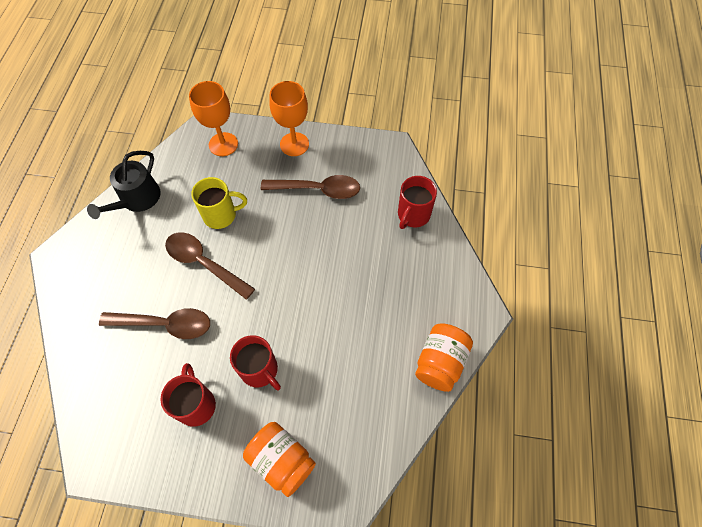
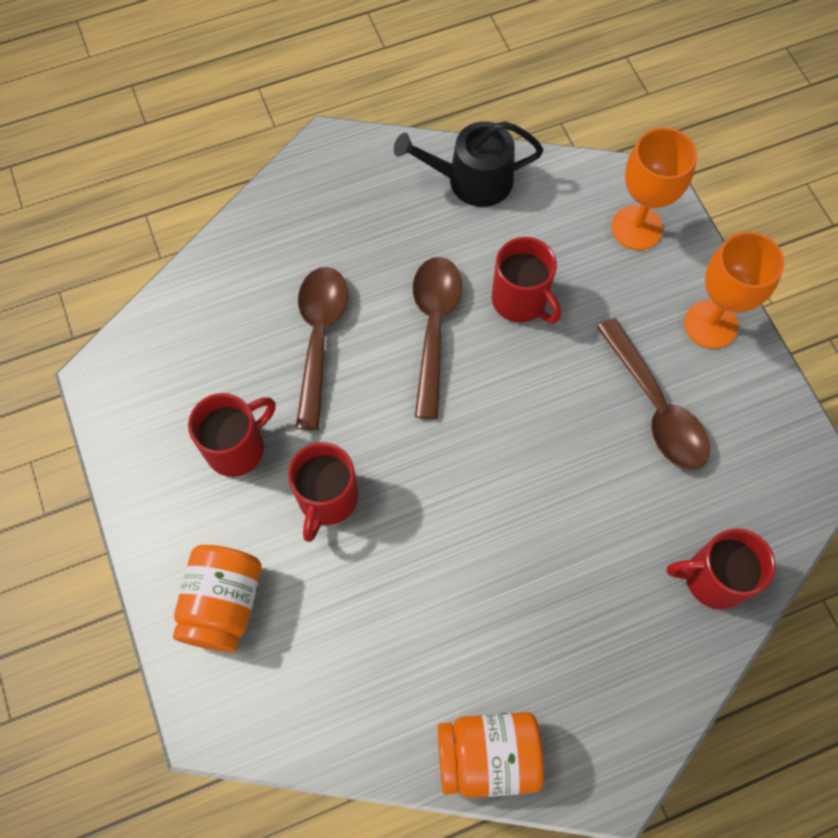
camera: 60 degrees right, 5 degrees up
(165, 324) = (319, 338): brown spoon -> brown spoon turned 150 degrees counterclockwise
(221, 215) = (520, 301): yellow mug -> red mug

